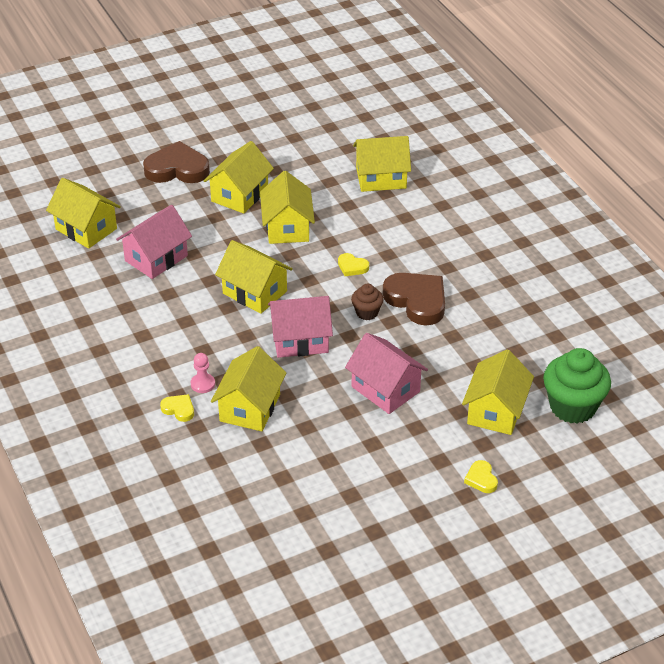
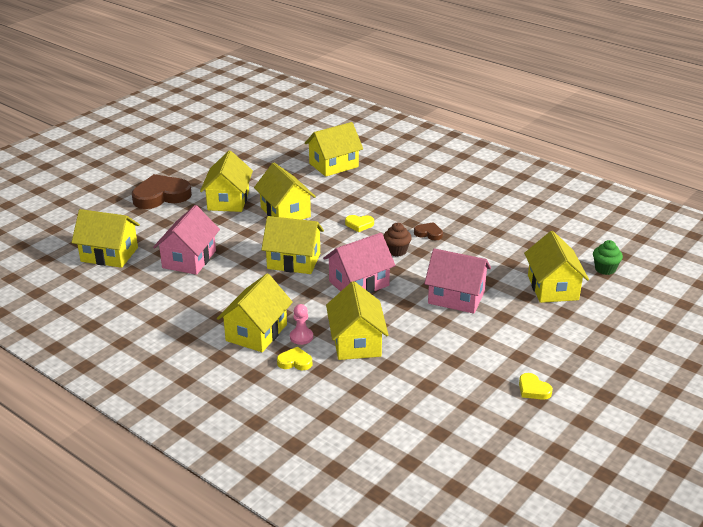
camera: 25 degrees left, 10 degrees down
(165, 365) = (256, 332): none -> yellow house
(417, 301) = (429, 233): brown heart -> brown heart, size x0.47
(481, 479) = (584, 336): yellow heart -> yellow heart (533, 389)
(572, 407) = (605, 269): green cupcake -> green cupcake, size x0.51

